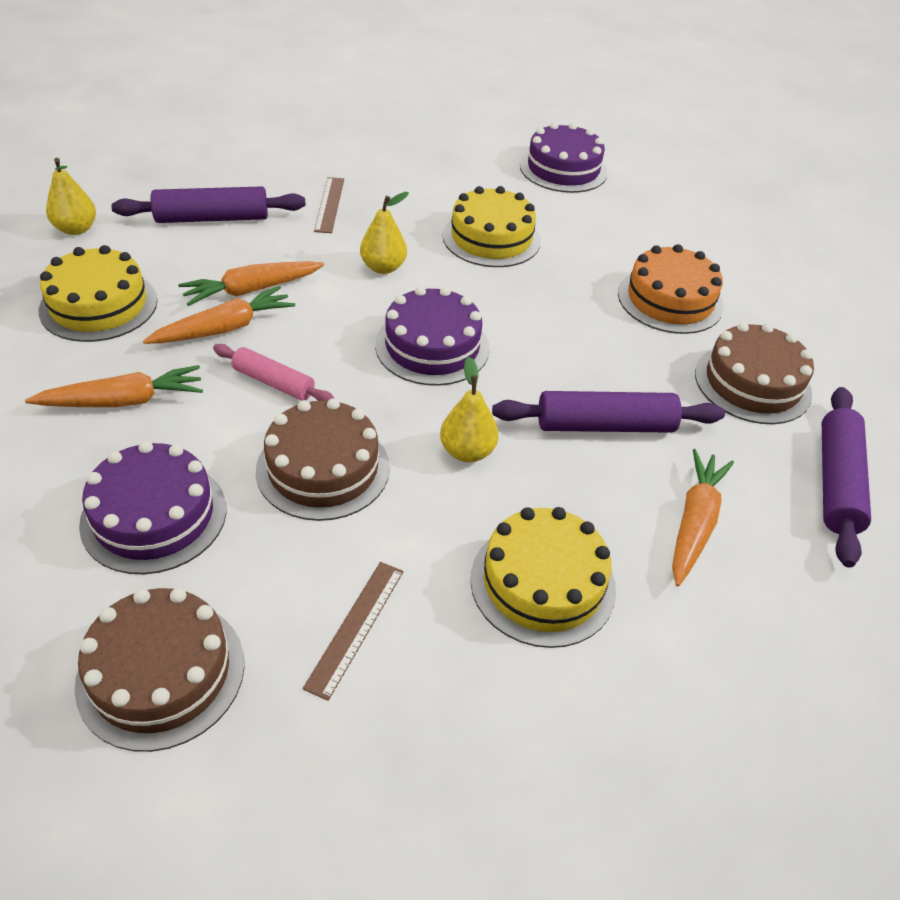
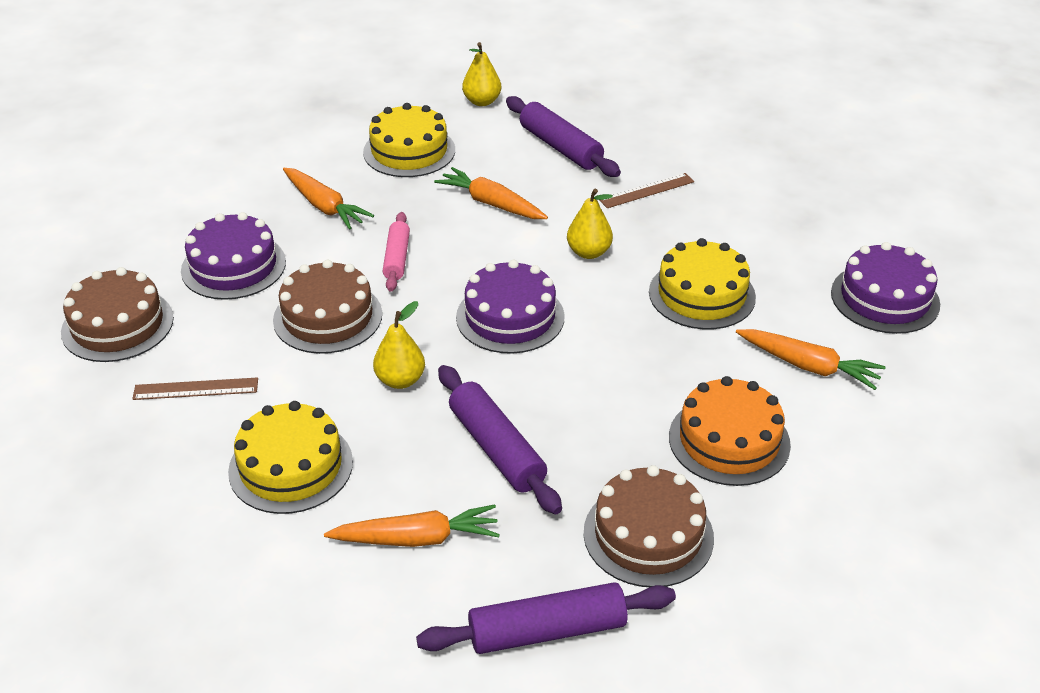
camera: 65 degrees right, 5 degrees down
(224, 328) = (435, 211): orange carrot -> orange carrot (808, 366)

